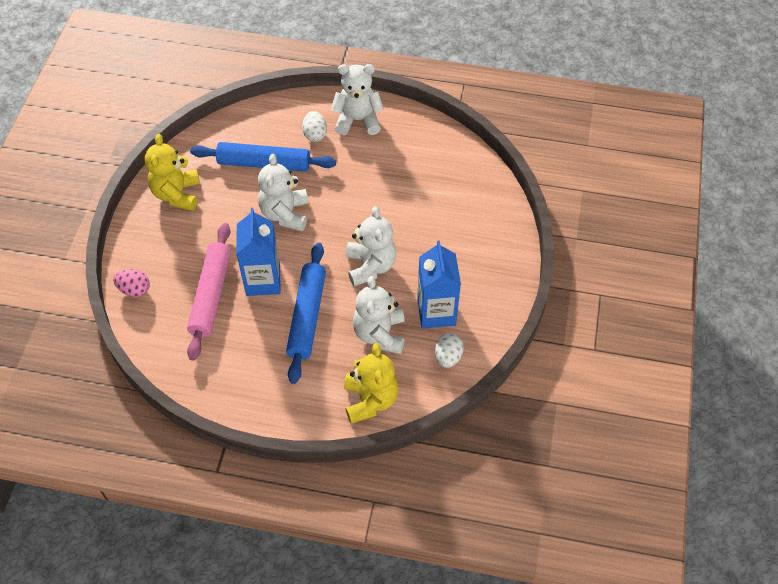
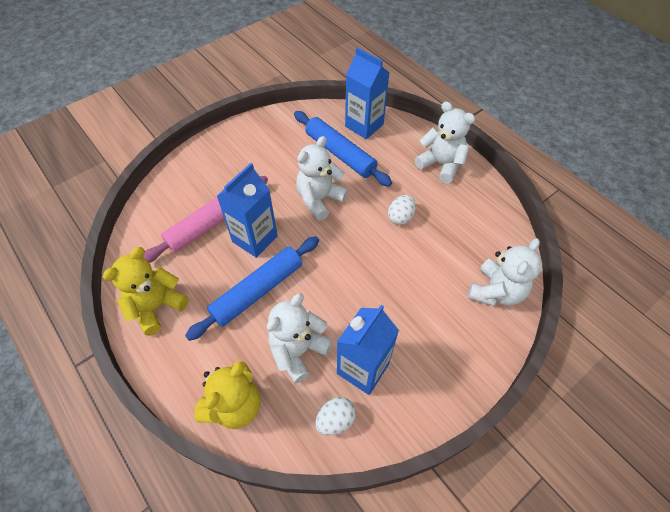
camera: 40 degrees right, 0 degrees up
(134, 290) = (168, 184): pink egg -> none
(177, 194) = (261, 138): yellow teddy bear -> yellow teddy bear (156, 306)
(260, 125) = (364, 125): none -> blue carton
(315, 134) = (397, 155): white egg -> white egg (400, 217)
(370, 266) = (345, 286): white teddy bear -> white teddy bear (495, 291)

